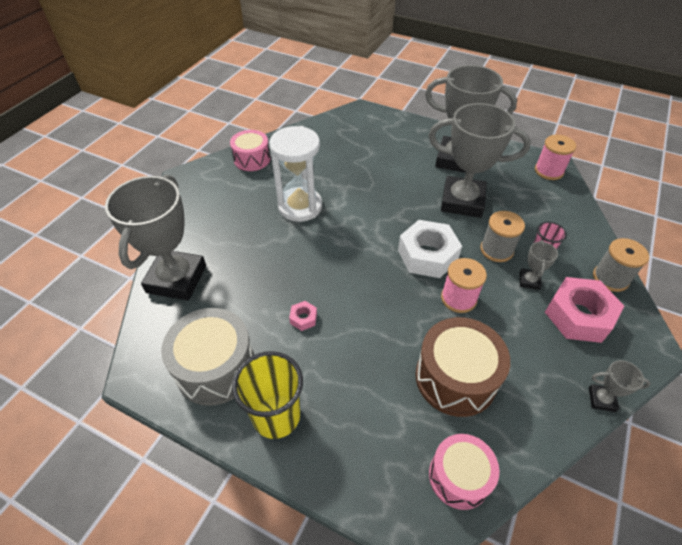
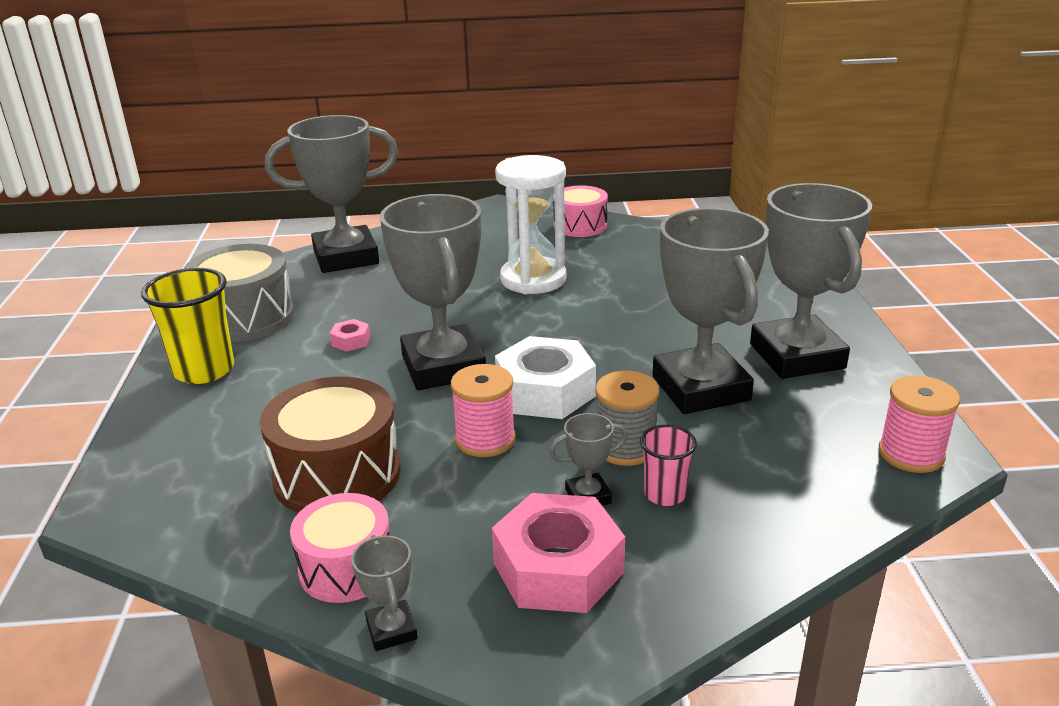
camera: 60 degrees right, 20 degrees down
(370, 286) = (443, 366): none -> grey trophy
(459, 477) = (182, 518): pink drum -> pink drum (346, 567)
(610, 278) = (693, 590): grey spool -> none

